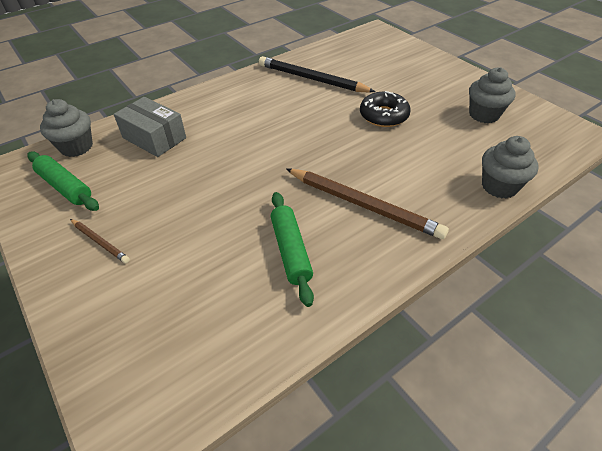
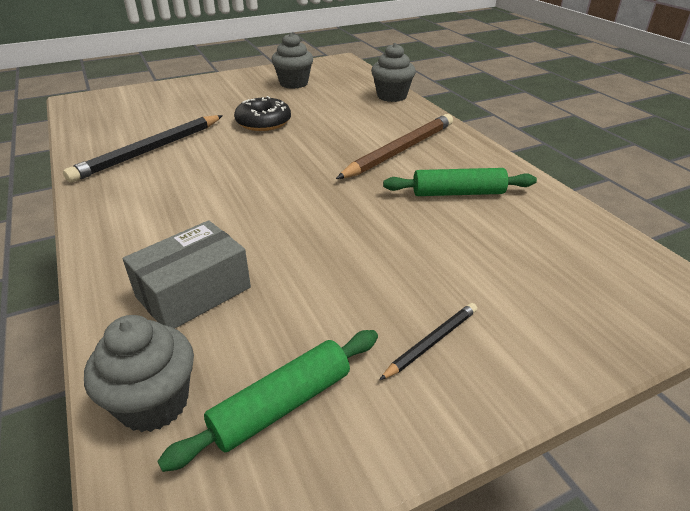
camera: 80 degrees left, 10 degrees down
(100, 242) = (431, 342): brown pencil -> black pencil

